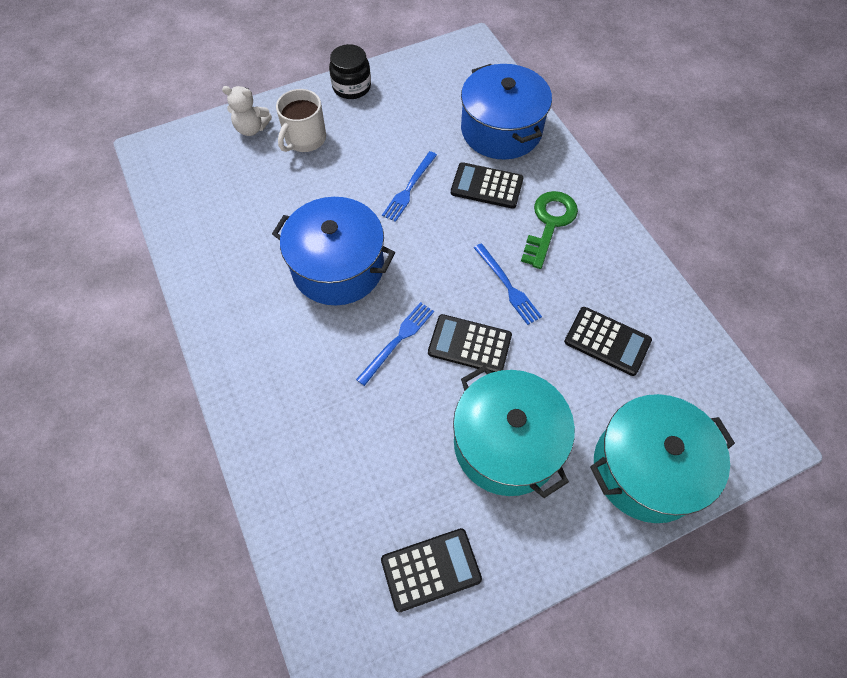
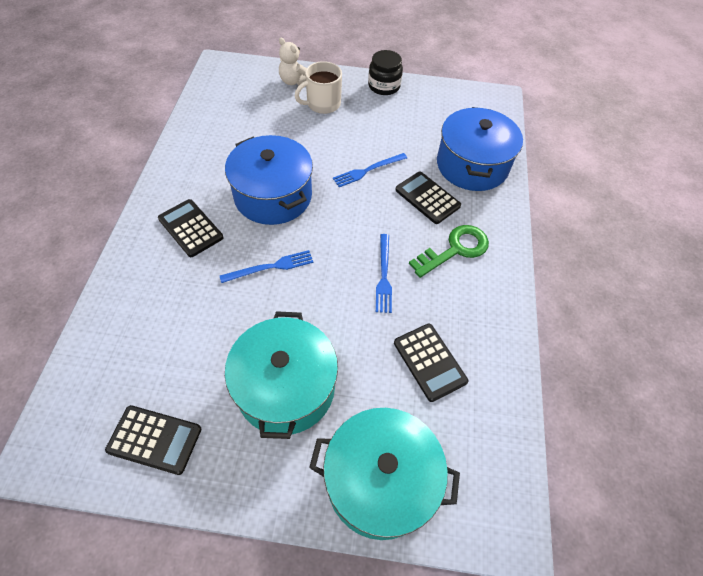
camera: 30 degrees right, 5 degrees down
(469, 344) = (319, 300): black calculator -> black calculator (190, 228)

